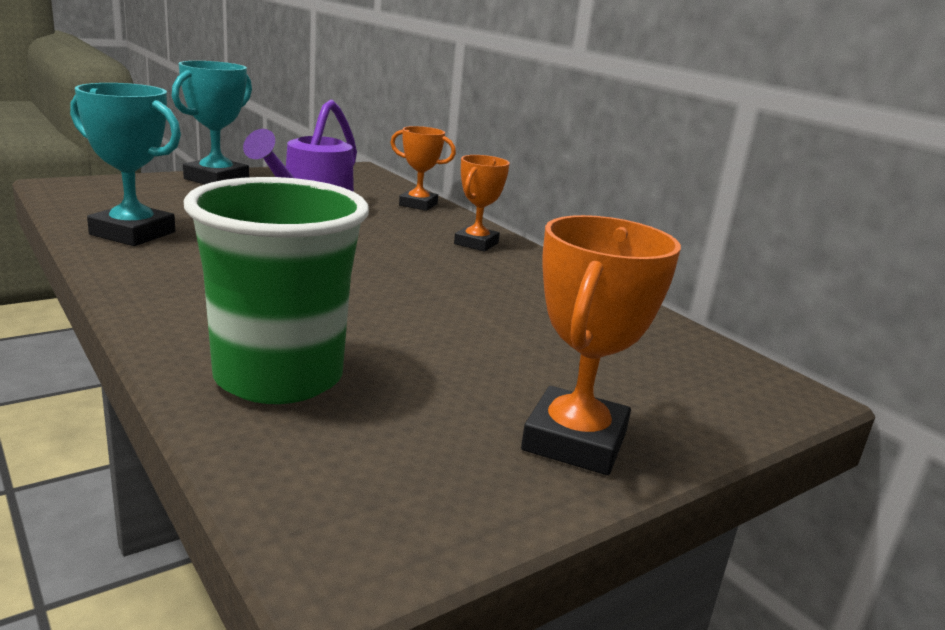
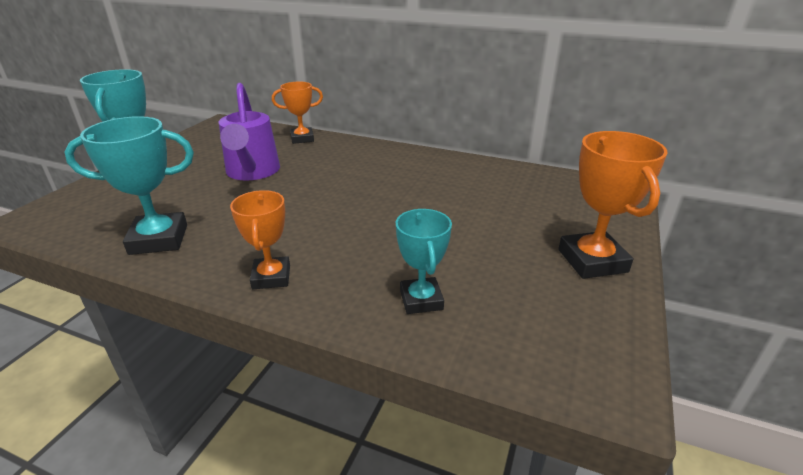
camera: 30 degrees left, 10 degrees up
(278, 377) = (421, 300): green cup -> turquoise trophy
(476, 243) = (375, 155): orange trophy -> orange trophy (271, 277)

